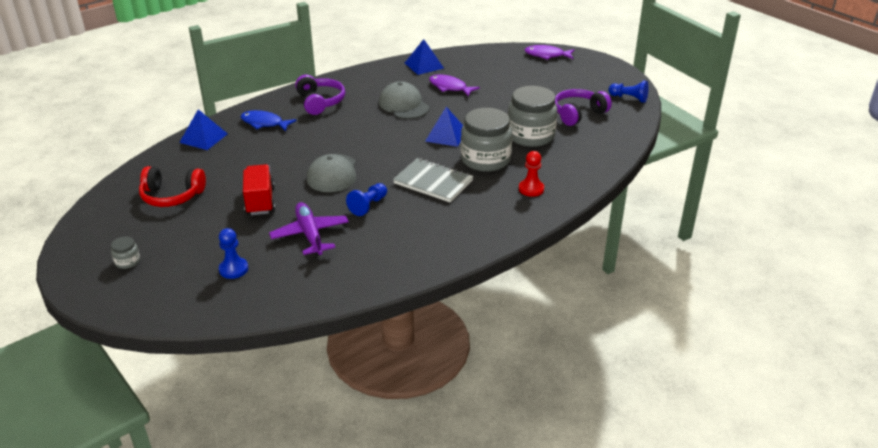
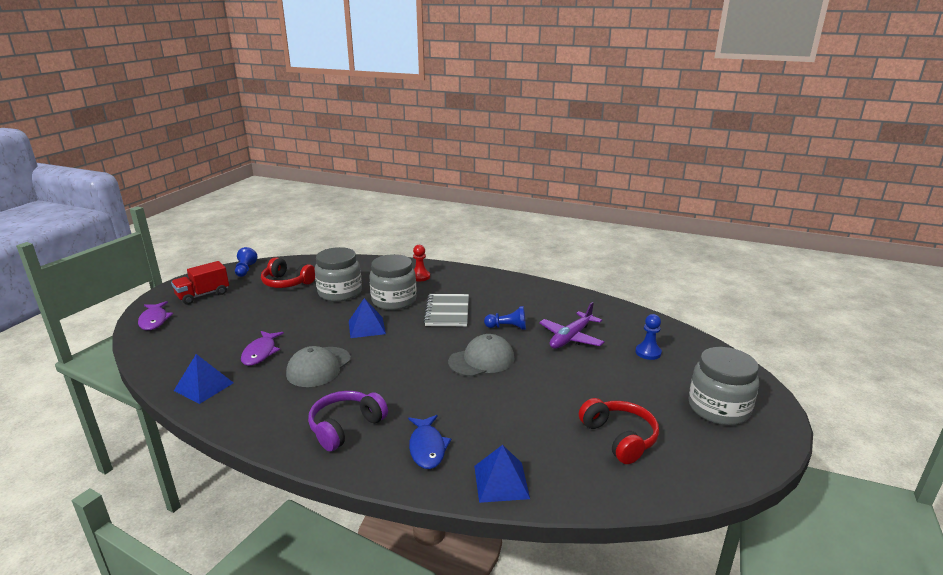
camera: 120 degrees left, 10 degrees down
(127, 261) = (718, 408): grey jar -> grey jar, size x2.35
(260, 201) = (562, 379): red truck -> red truck (203, 295)
(578, 114) = (287, 283): purple headphones -> red headphones

